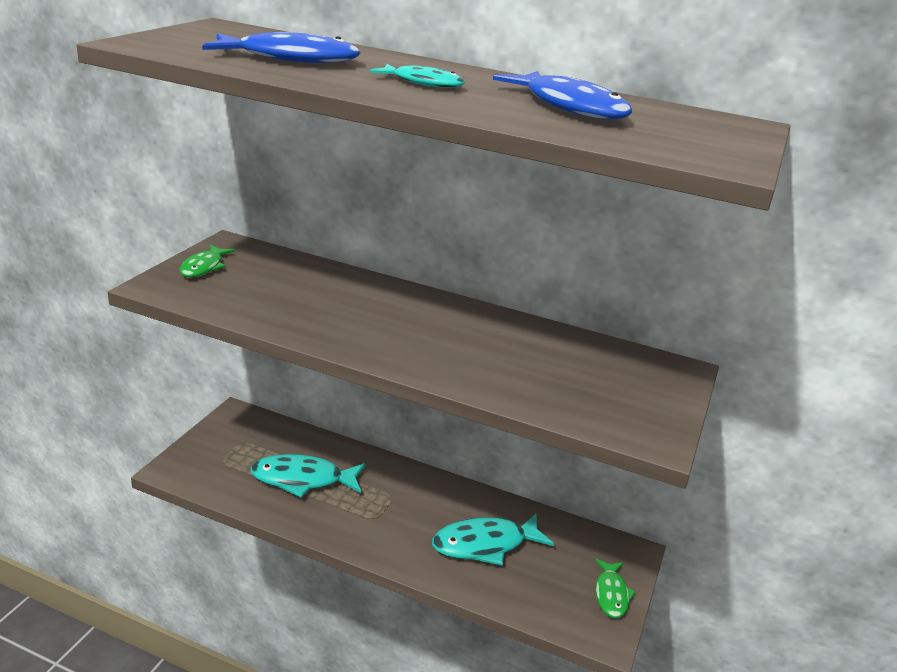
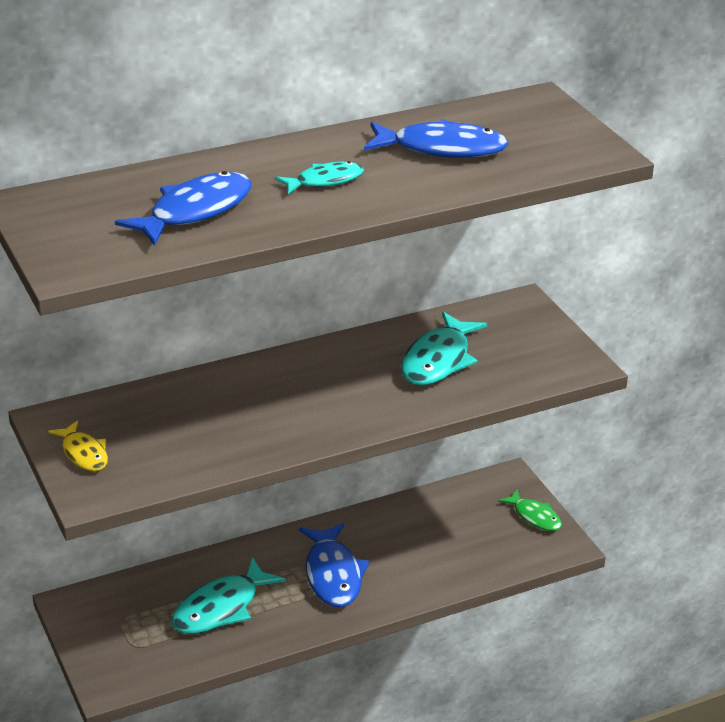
camera: 45 degrees left, 5 degrees up
(204, 267) = (84, 454): green fish -> yellow fish
(400, 515) = (333, 575): none -> blue fish
(485, 544) = (417, 548): turquoise fish -> turquoise fish (438, 360)

